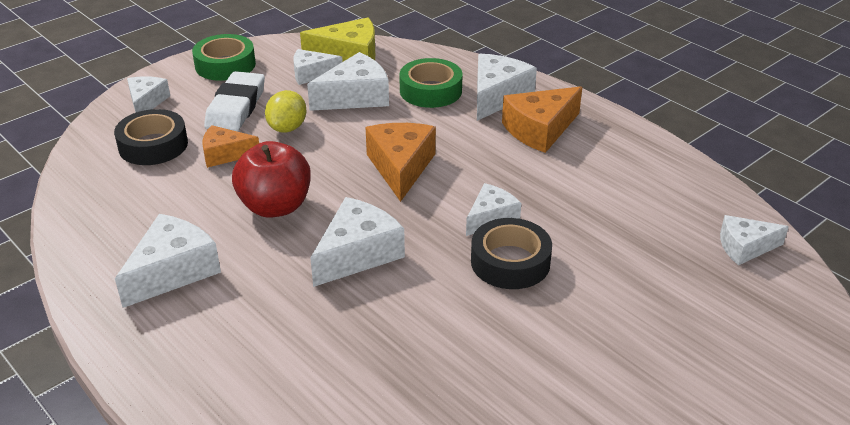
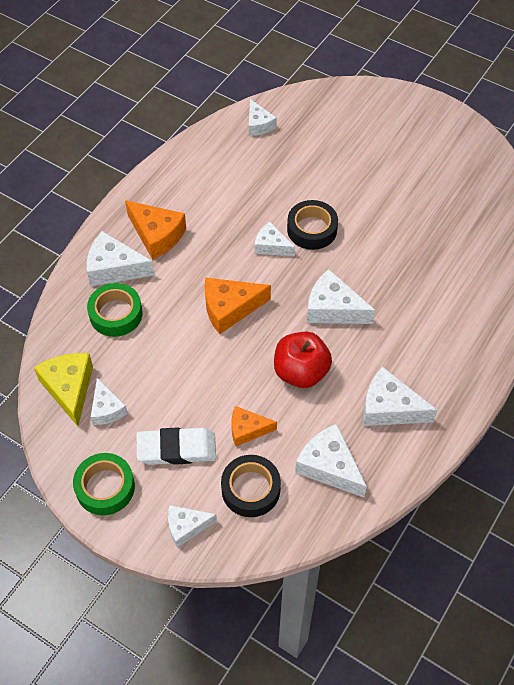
camera: 105 degrees left, 20 degrees up
(225, 154) = (247, 430): orange cheese -> orange cheese turned 105 degrees clockwise
(287, 128) = (198, 399): yellow lemon -> none
(355, 97) = (138, 364): white cheese -> white cheese (329, 466)

